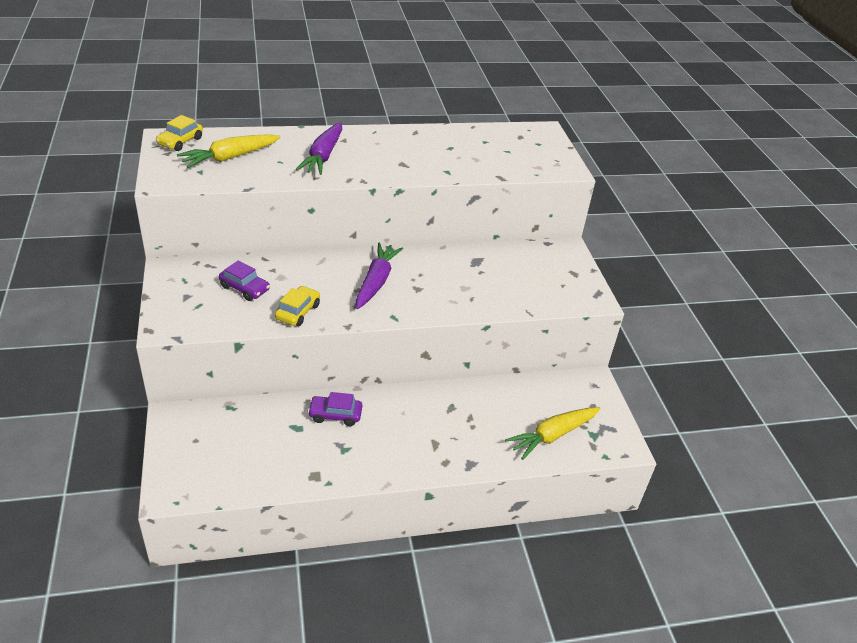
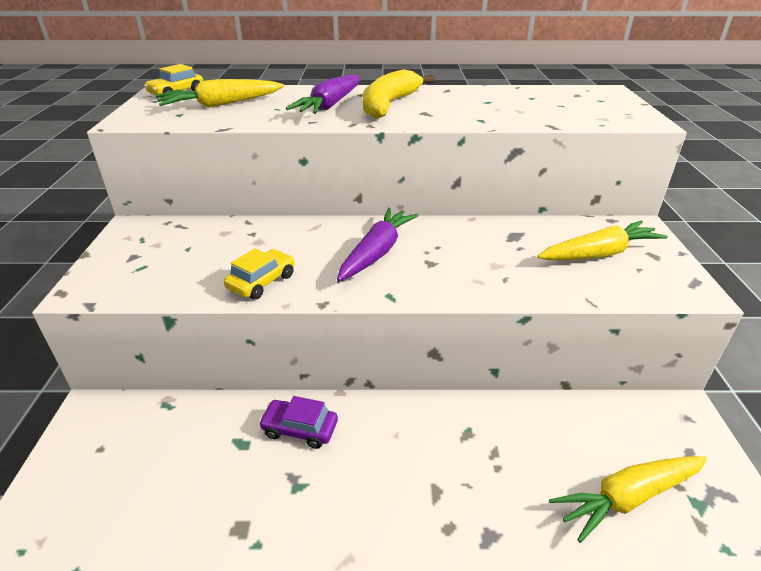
camera: 15 degrees right, 5 degrees down
(244, 288) = (208, 251): purple car -> none
(372, 154) = (389, 105): none -> yellow banana
(536, 274) = (599, 254): none -> yellow carrot

